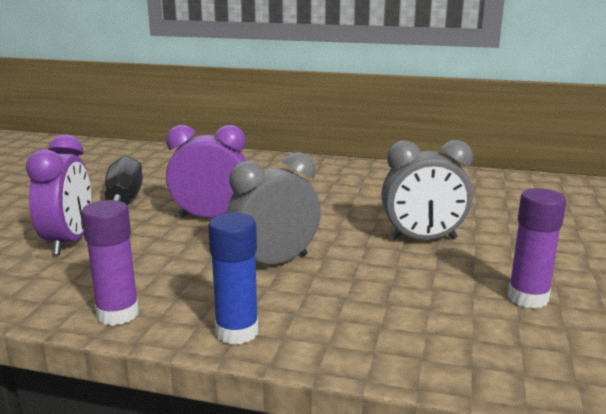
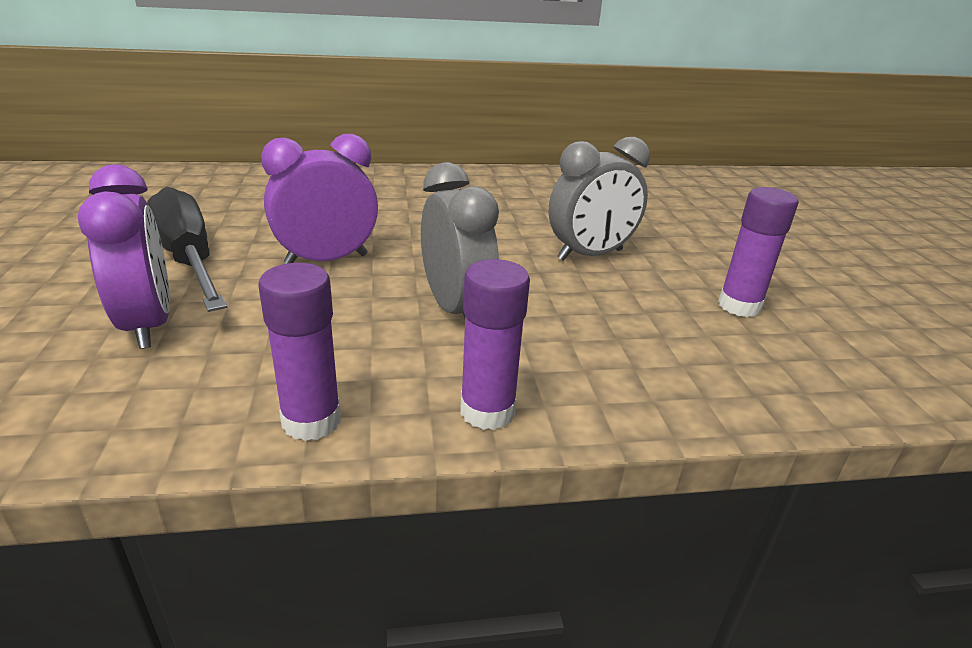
camera: 25 degrees left, 10 degrees up
(237, 332) = (487, 411): blue glue stick -> purple glue stick
(274, 262) = (456, 309): grey clock -> grey clock turned 120 degrees clockwise

